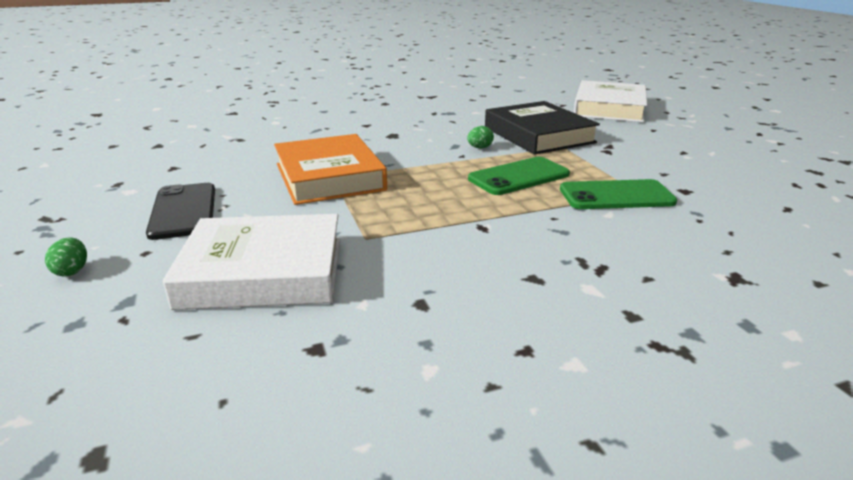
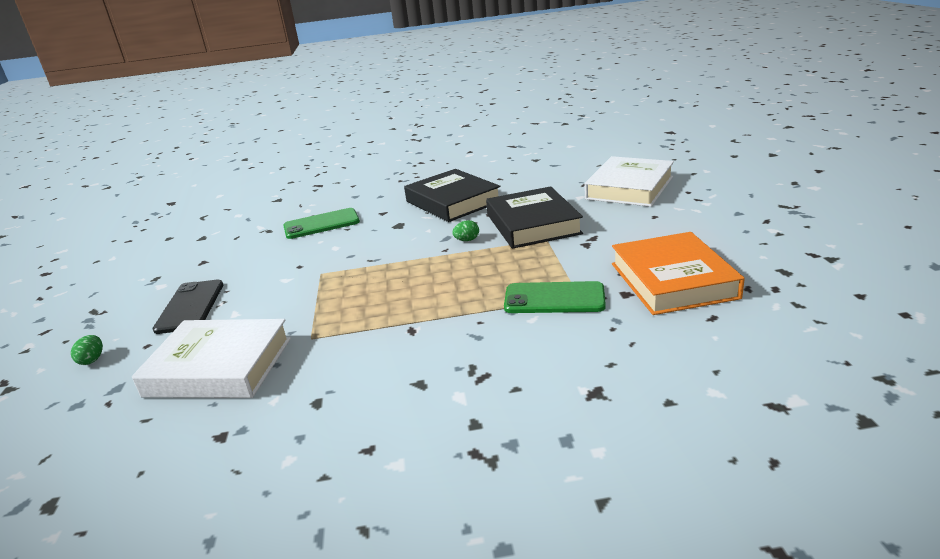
camera: 15 degrees right, 0 degrees up
(329, 177) = (318, 273): orange book -> orange book (672, 280)
(438, 116) = (453, 201): none -> black book
(519, 177) = (480, 275): green phone -> green phone (321, 224)

